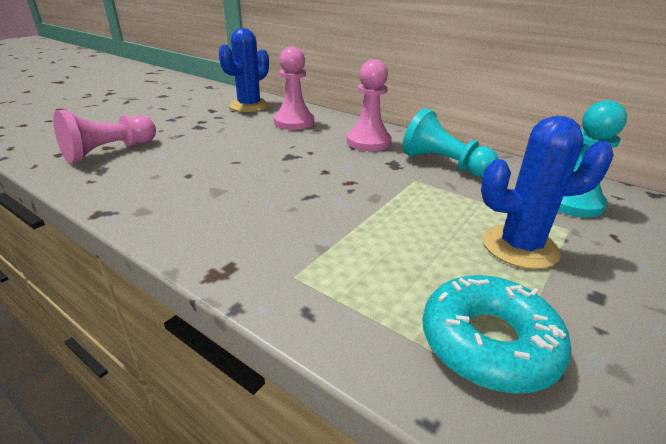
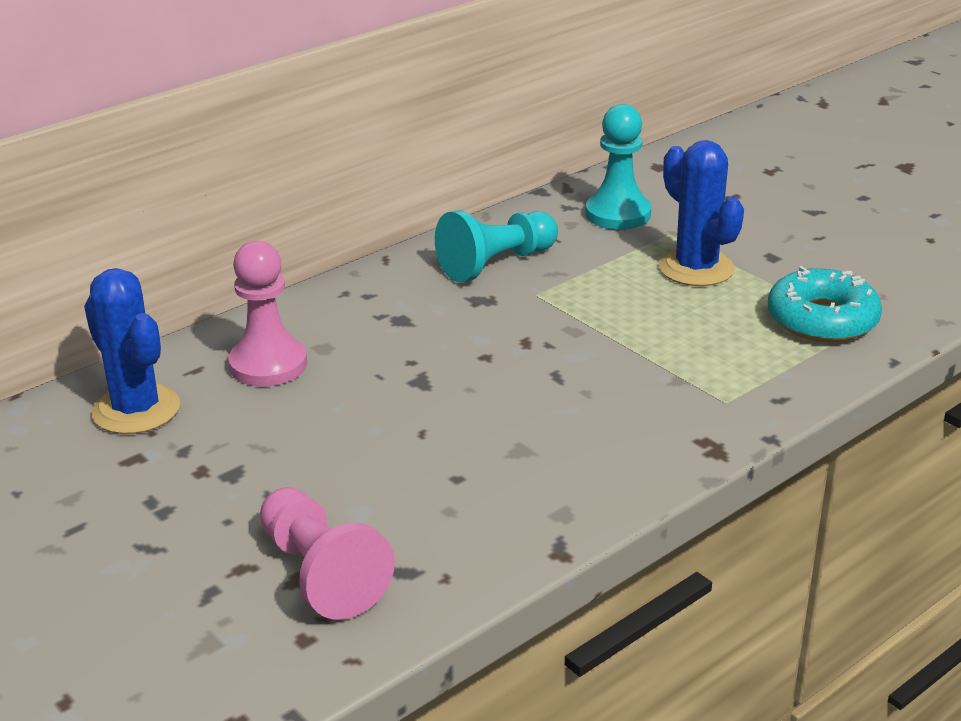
camera: 75 degrees left, 0 degrees up
(368, 142) = (394, 306): pink pawn -> none
(519, 247) = (696, 268): blue cactus -> blue cactus turned 45 degrees counterclockwise

